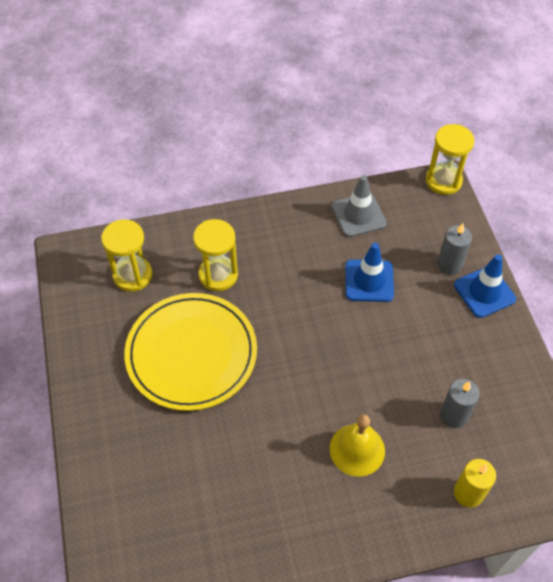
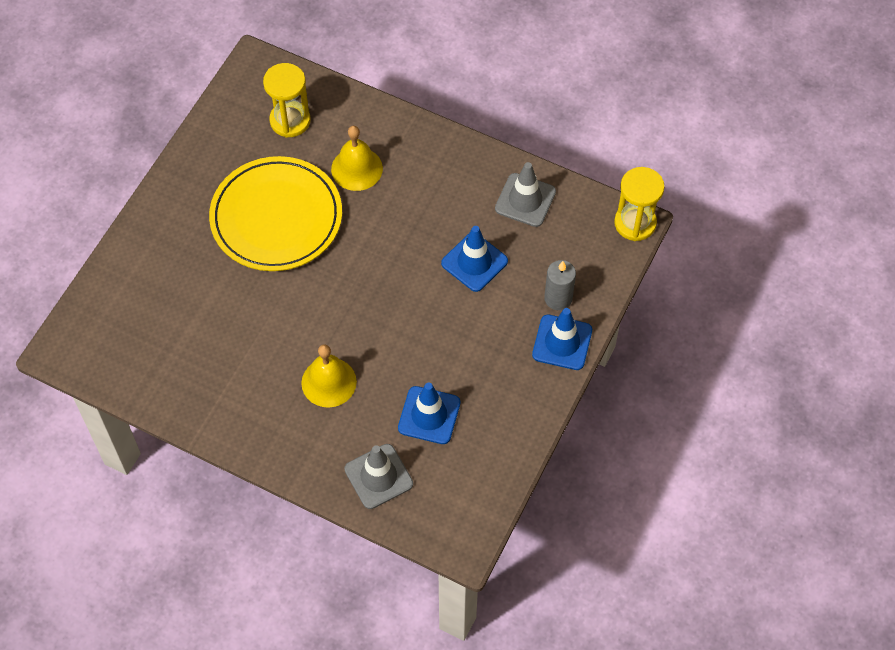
camera: 40 degrees right, 5 degrees up
(218, 275) = (357, 168): yellow hourglass -> yellow bell
(454, 415) = (429, 415): grey candle -> blue traffic cone
(468, 493) = (378, 476): yellow candle -> grey traffic cone

